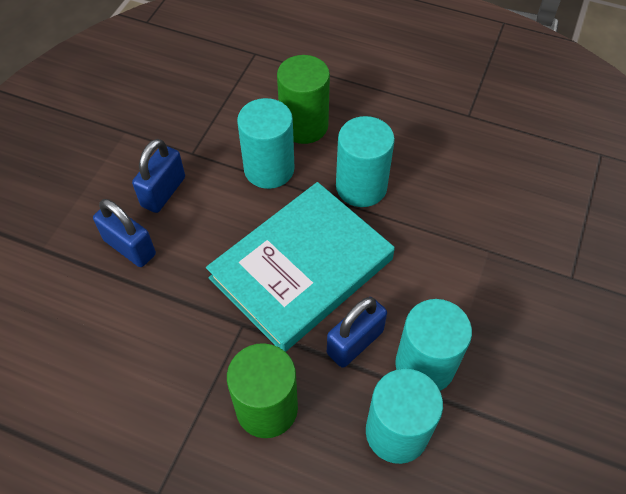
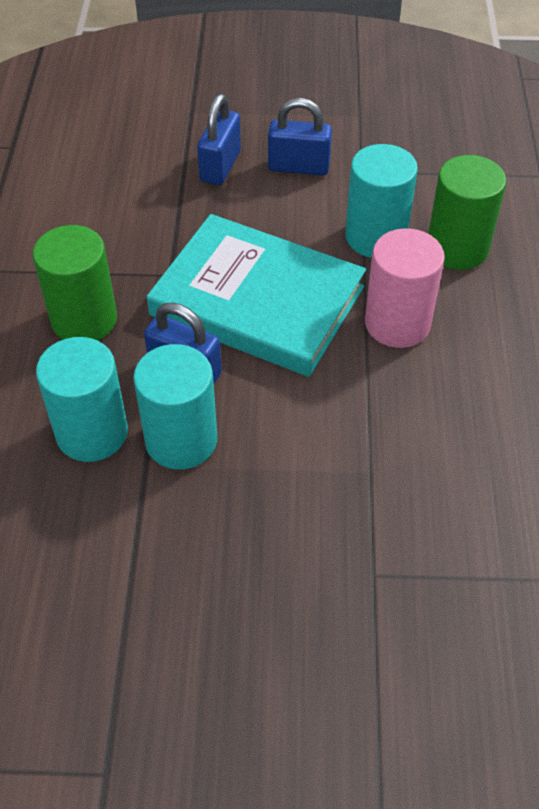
camera: 70 degrees right, 5 degrees down
(361, 187) = (397, 323): turquoise cylinder -> pink cylinder

